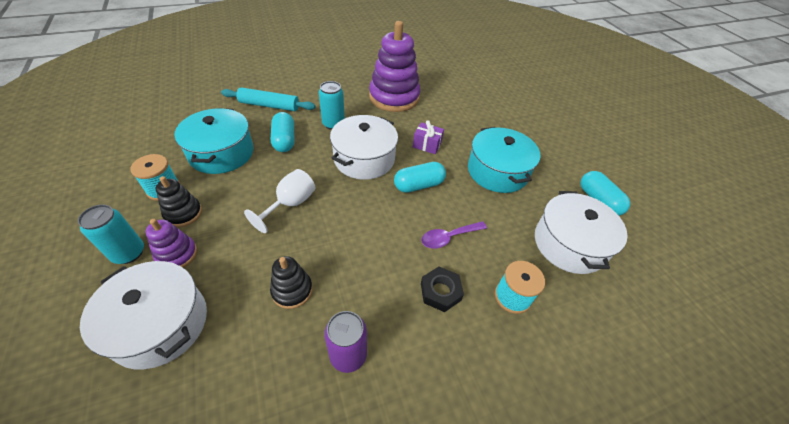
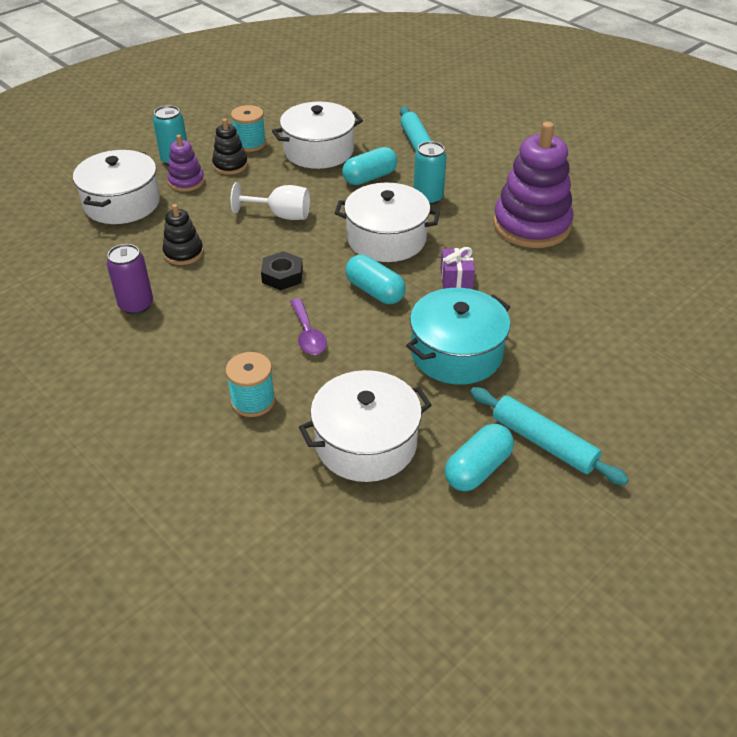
camera: 70 degrees right, 5 degrees down
(221, 153) = (318, 151): turquoise pot -> white pot
(440, 291) = (231, 345): black nut -> black nut (282, 275)
(448, 237) = (308, 334): purple spoon -> purple spoon turned 150 degrees counterclockwise
(581, 167) = (543, 443): none -> turquoise rolling pin

